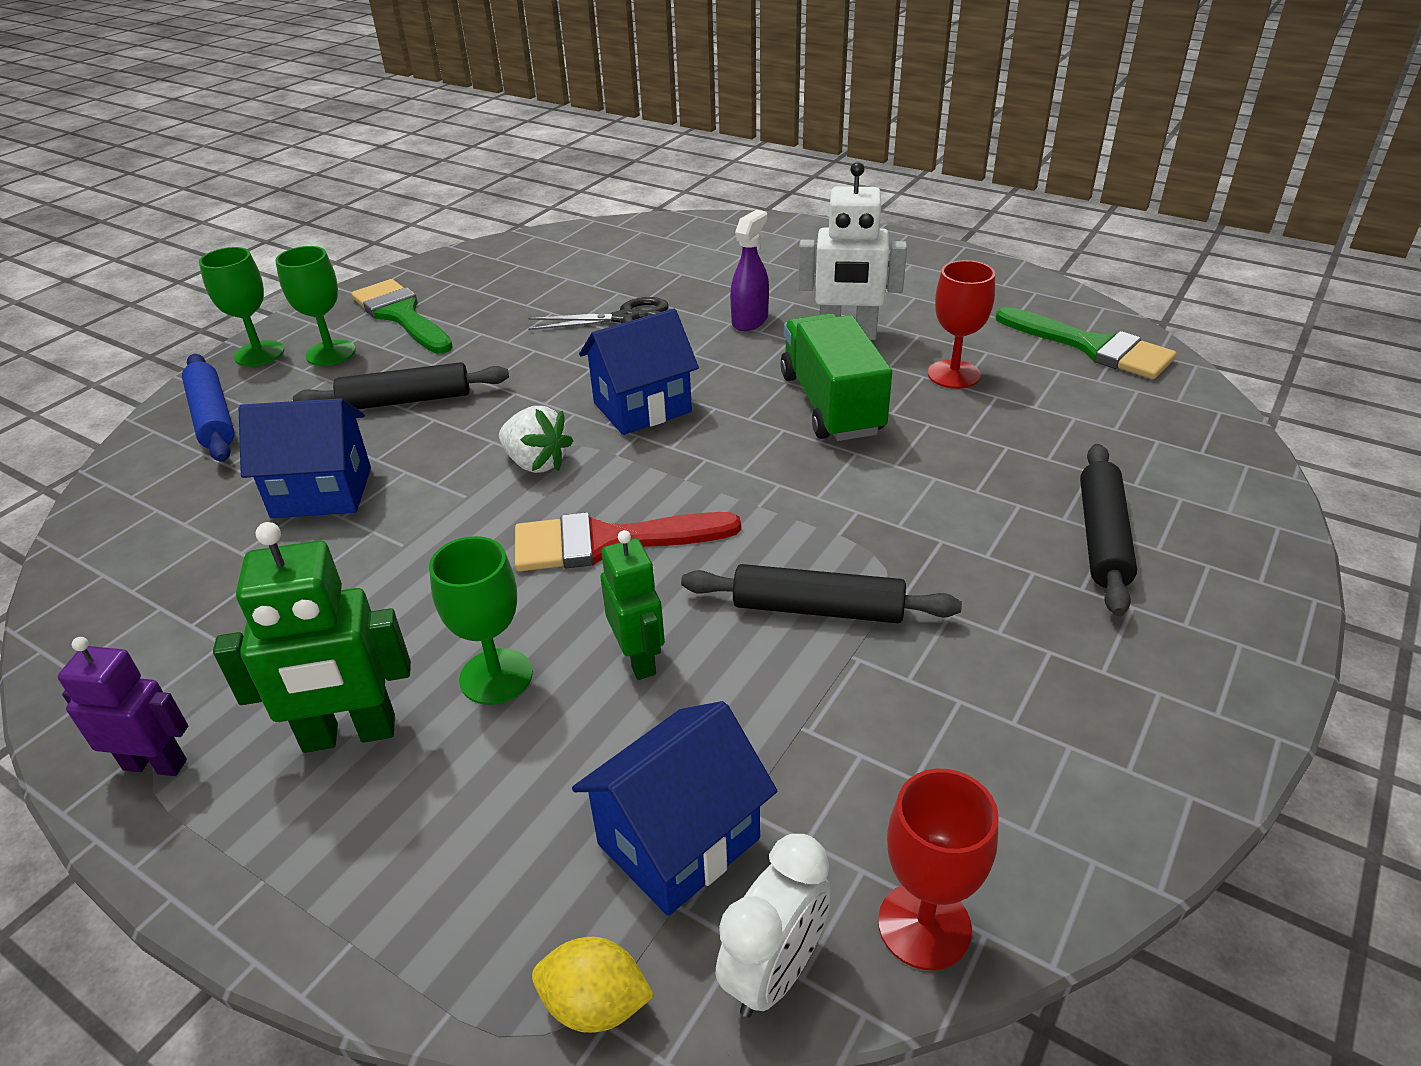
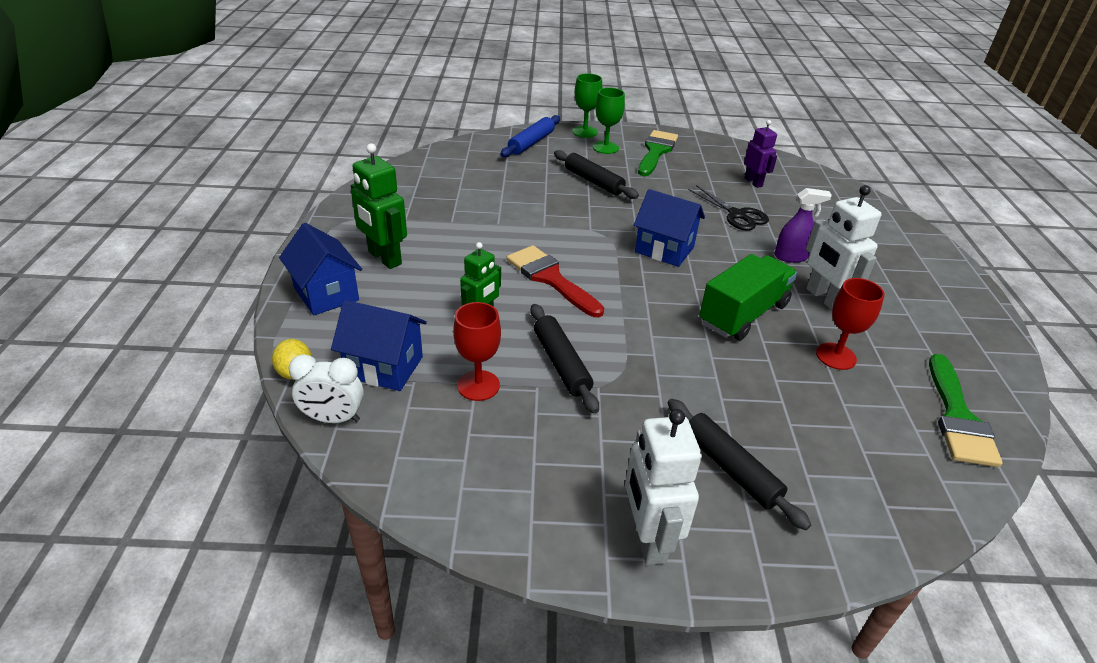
camera: 55 degrees right, 0 degrees up
(155, 764) = (343, 223): purple robot -> purple robot (753, 182)
(322, 492) = (511, 189): blue house -> blue house (326, 294)
(496, 676) = (440, 281): green goblet -> none
(536, 463) = (586, 235): white strawberry -> none
(924, 925) = (382, 461): red goblet -> red goblet (478, 385)
(1102, 537) = (730, 468): black rolling pin -> black rolling pin turned 75 degrees clockwise
(1196, 661) = (647, 538): none -> white robot

